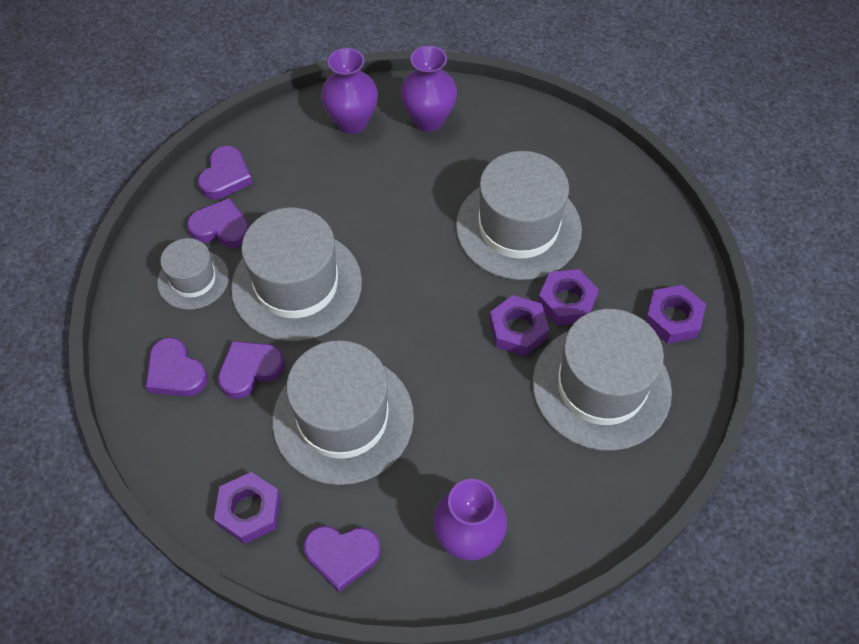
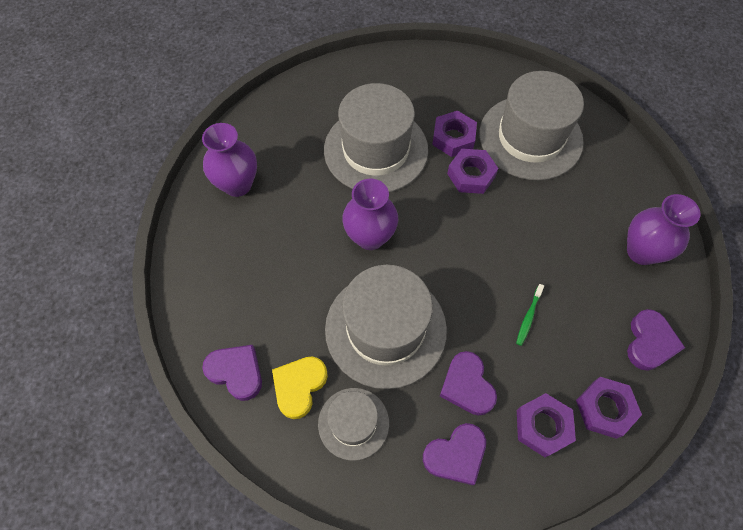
camera: 75 degrees left, 5 degrees up
(221, 228) = (299, 386): purple heart -> yellow heart
(343, 418) = (528, 317): grey hat -> green toothbrush
(352, 122) = (214, 245): purple vase -> purple vase (370, 237)
(672, 318) = (483, 81): purple nut -> purple nut (542, 426)

